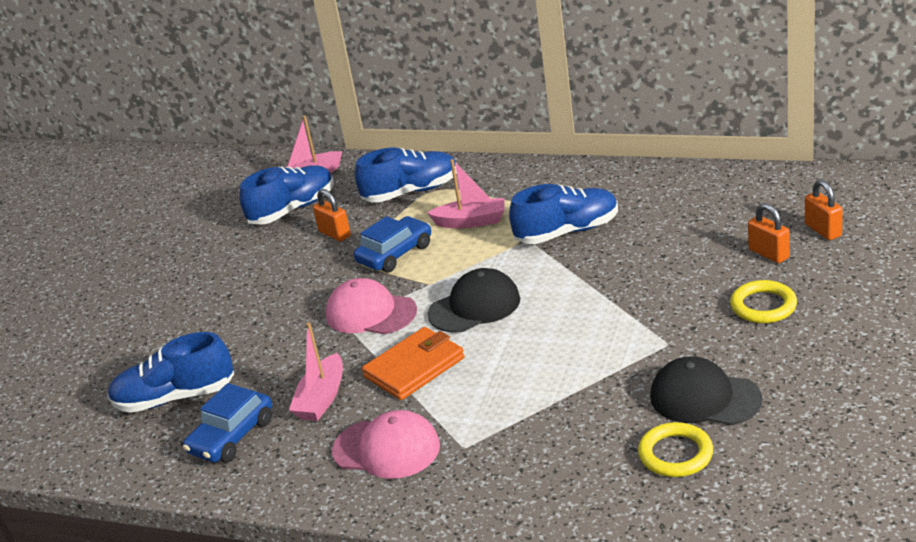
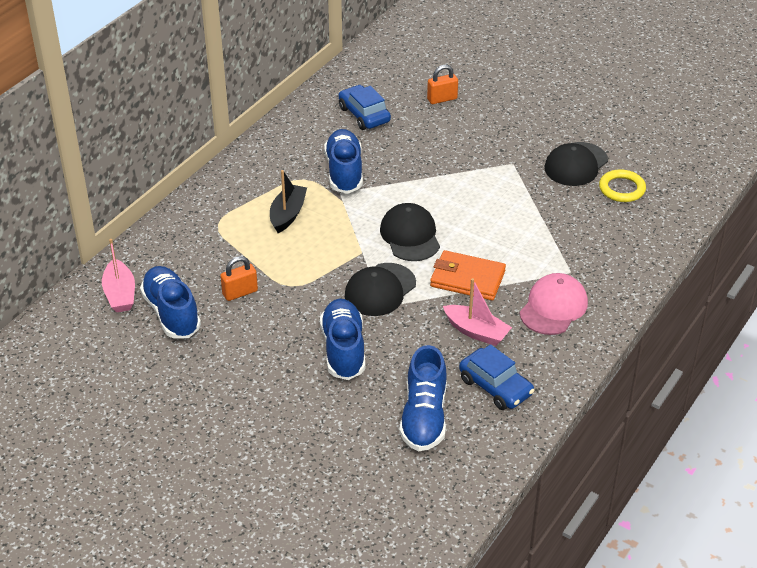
camera: 80 degrees left, 10 degrees up
(370, 313) = (380, 290): pink cap -> black cap
(395, 254) = (303, 263): blue car -> blue car (364, 115)
(411, 192) = (209, 238): blue shoe -> blue shoe (343, 349)
(414, 367) = (467, 278): orange wallet -> orange wallet turned 45 degrees counterclockwise
(471, 221) = (288, 214): pink boat -> black boat
(763, 306) = (498, 118): yellow ring -> none
(823, 230) = (431, 72): orange padlock -> none

